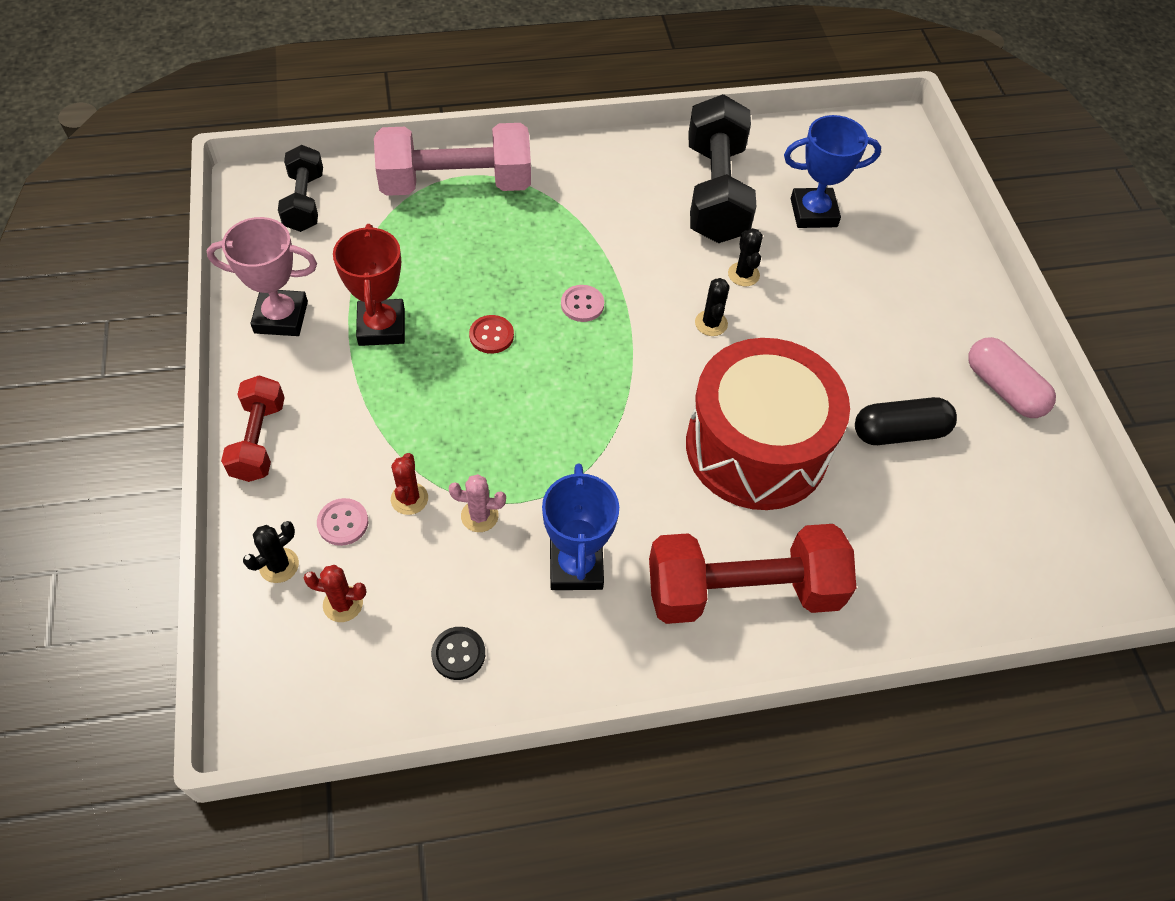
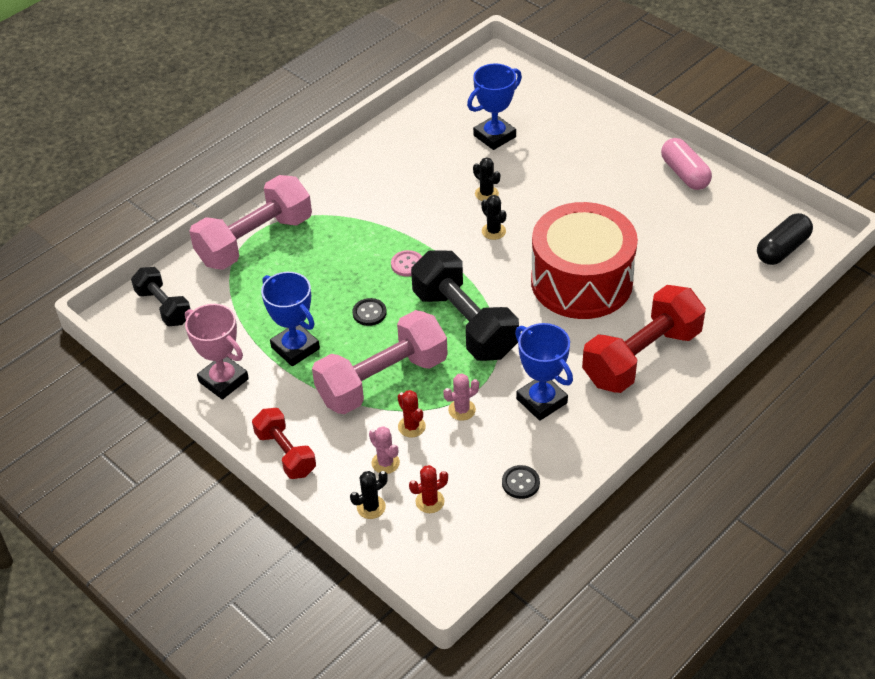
camera: 30 degrees left, 10 degrees down
(279, 565) = (371, 507): black cactus -> black cactus turned 45 degrees clockwise
(281, 317) = (223, 380): pink trophy -> pink trophy turned 75 degrees clockwise
(343, 523) = (385, 463): pink button -> pink cactus
(381, 327) = (295, 348): red trophy -> blue trophy
(431, 422) = (382, 380): none -> pink dumbbell
(491, 335) = (369, 313): red button -> black button
(715, 192) = (425, 156): black dumbbell -> black dumbbell (464, 323)
(899, 432) = (650, 228): black capsule -> black capsule (782, 249)
(1003, 389) = (684, 174): pink capsule -> pink capsule turned 45 degrees clockwise

